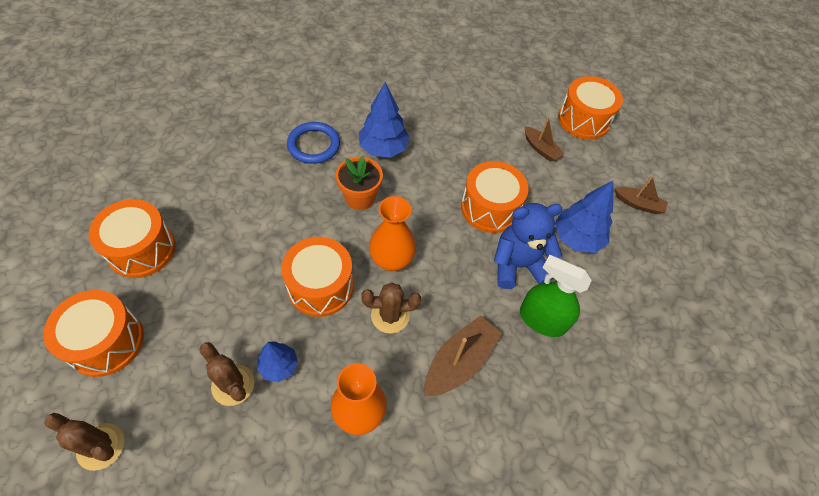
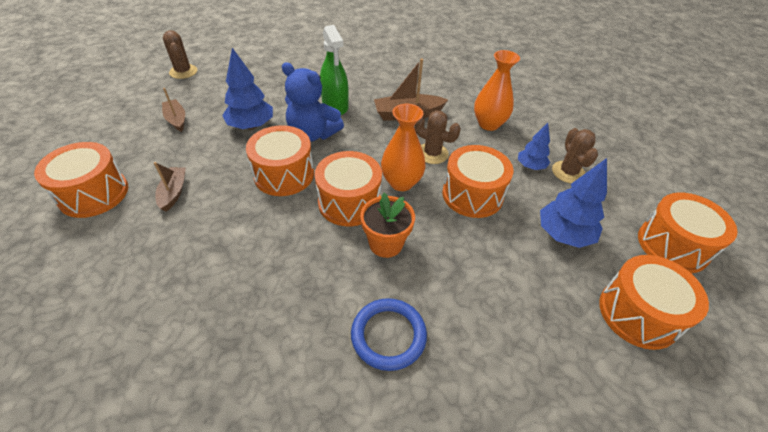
camera: 140 degrees left, 10 degrees down
(101, 446) = (670, 185): brown cactus -> brown cactus (183, 72)
(383, 148) = (315, 282): blue tree -> blue tree (563, 234)
(416, 215) = (349, 202): none -> orange drum

